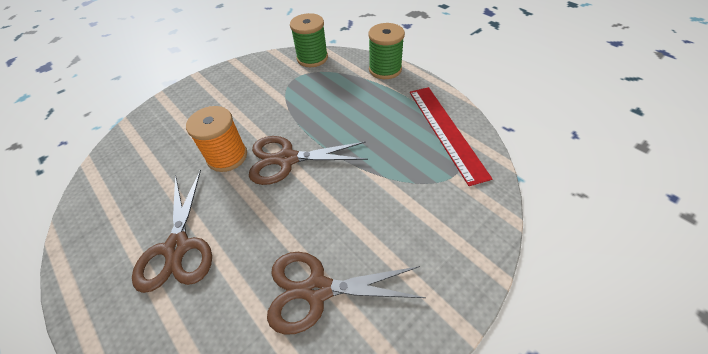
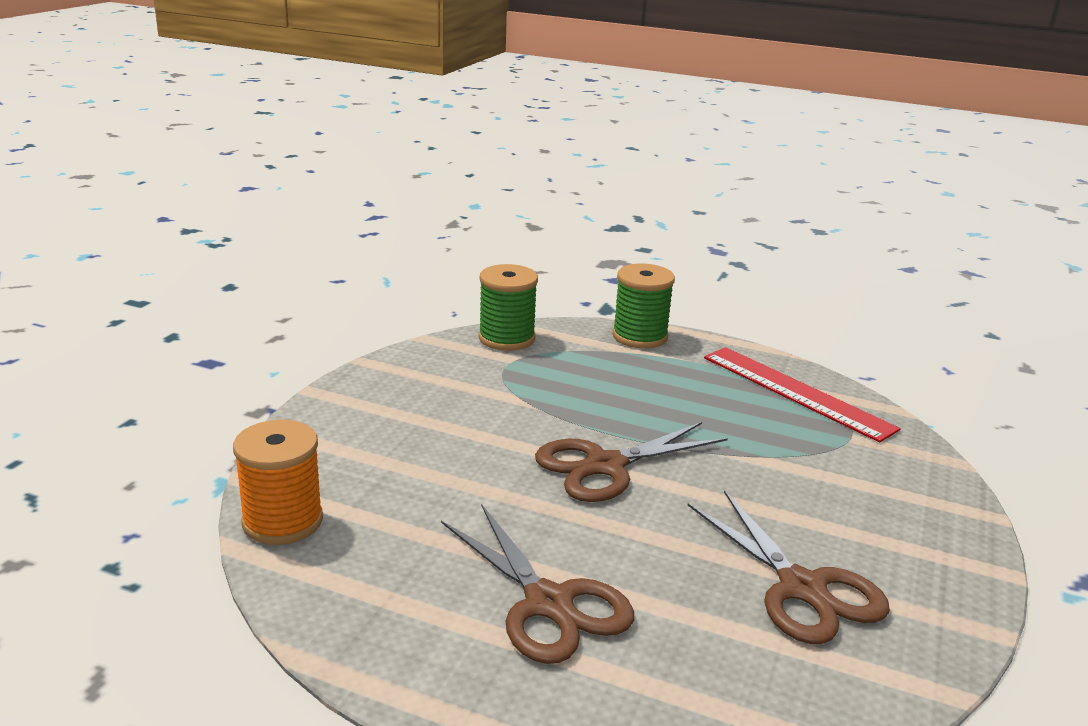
camera: 30 degrees left, 25 degrees down
(227, 156) = (502, 483): orange spool -> orange spool (282, 521)
(317, 290) = (802, 588): brown scissors -> brown scissors turned 90 degrees counterclockwise

